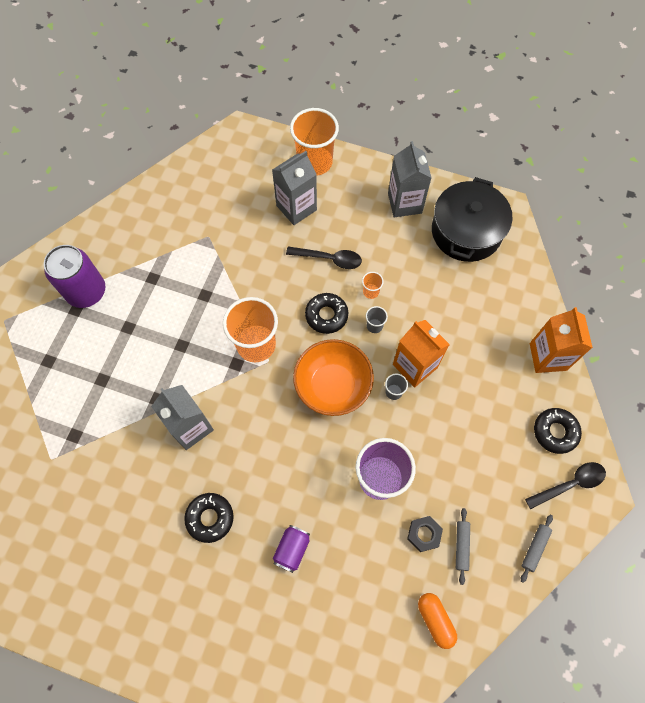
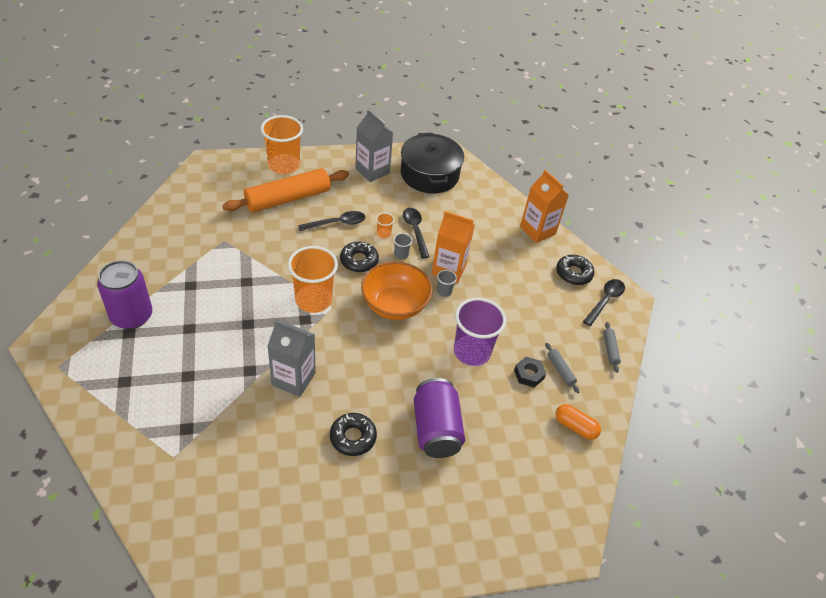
camera: 35 degrees left, 20 degrees down
(292, 549) = (436, 429): purple can -> purple can, size x1.83
(296, 208) = (288, 199): grey carton -> orange rolling pin
(407, 301) = (415, 231): none -> black spoon

